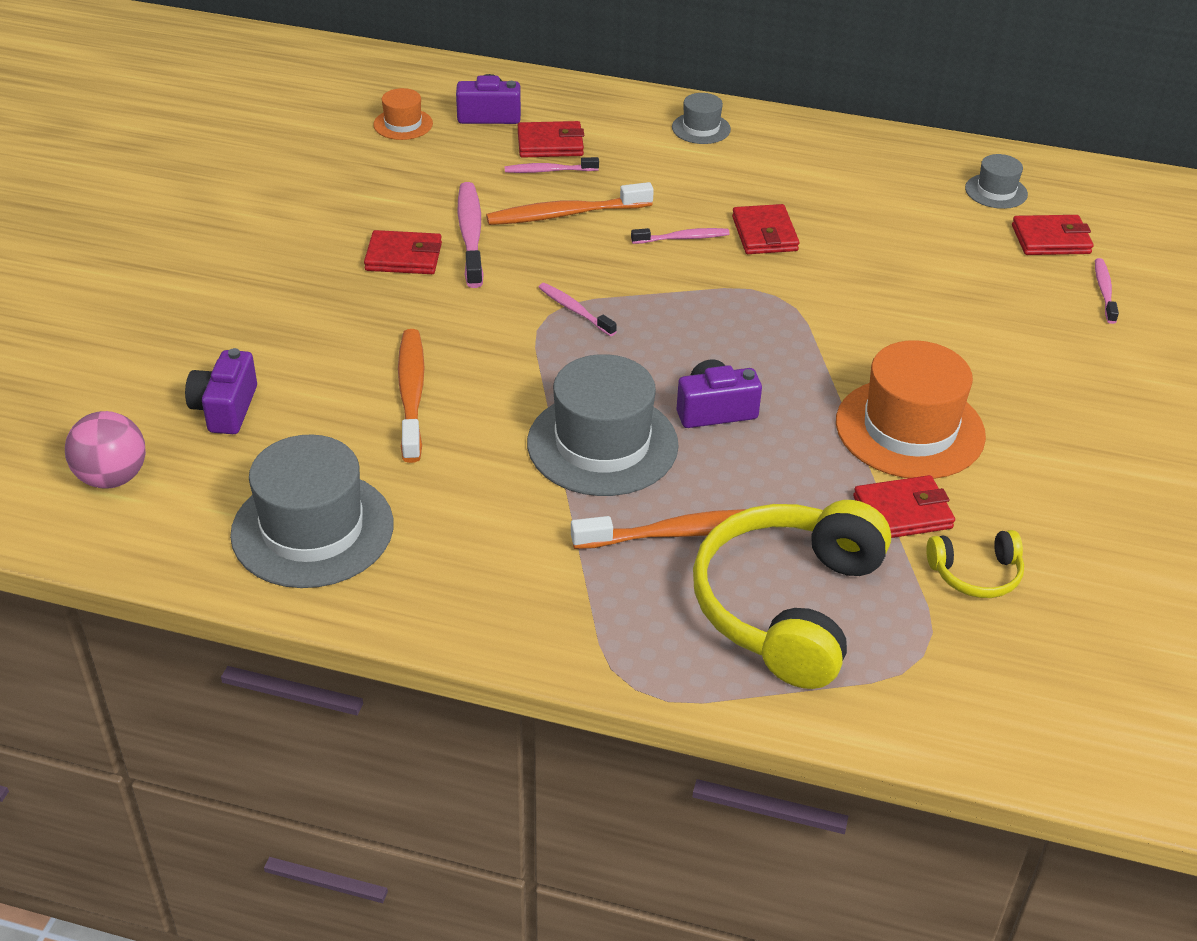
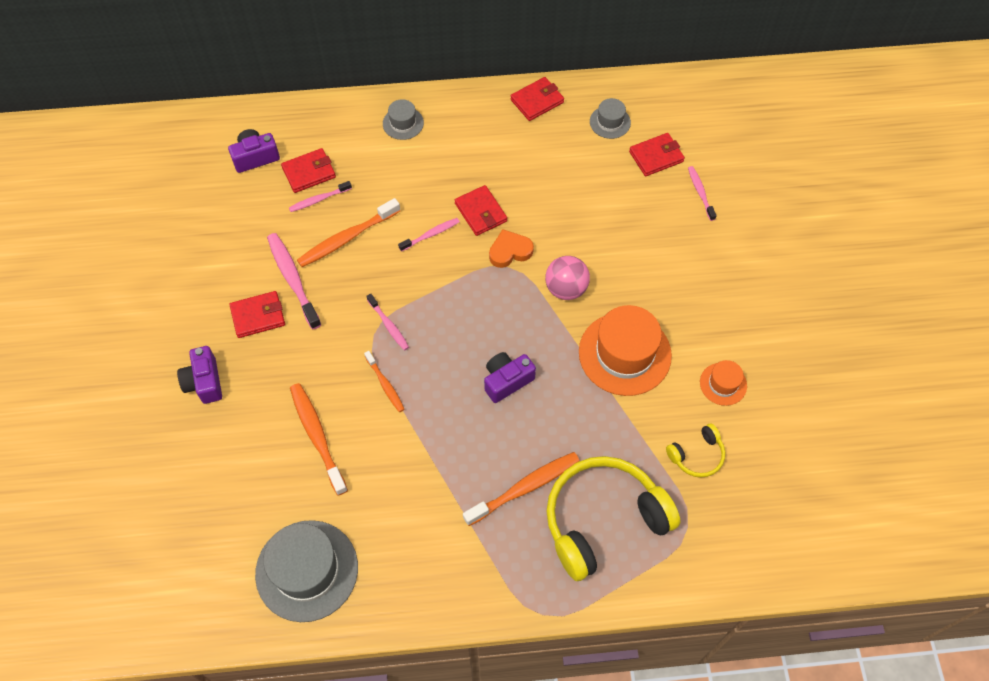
camera: 20 degrees left, 20 degrees up
(112, 477) = (162, 578): pink ball -> pink ball (566, 289)
(225, 408) = (205, 493): purple camera -> purple camera (204, 382)
(403, 124) = (200, 186): orange hat -> orange hat (723, 384)
(536, 367) = (385, 384): none -> orange toothbrush
(575, 310) = (388, 325): pink toothbrush -> pink toothbrush turned 150 degrees counterclockwise
(602, 444) = (451, 434): grey hat -> none
(787, 281) = (510, 251): none -> orange heart
(788, 606) = (603, 520): yellow headphones -> yellow headphones turned 60 degrees clockwise
(902, 512) = (642, 423): red wallet -> red wallet (537, 101)

